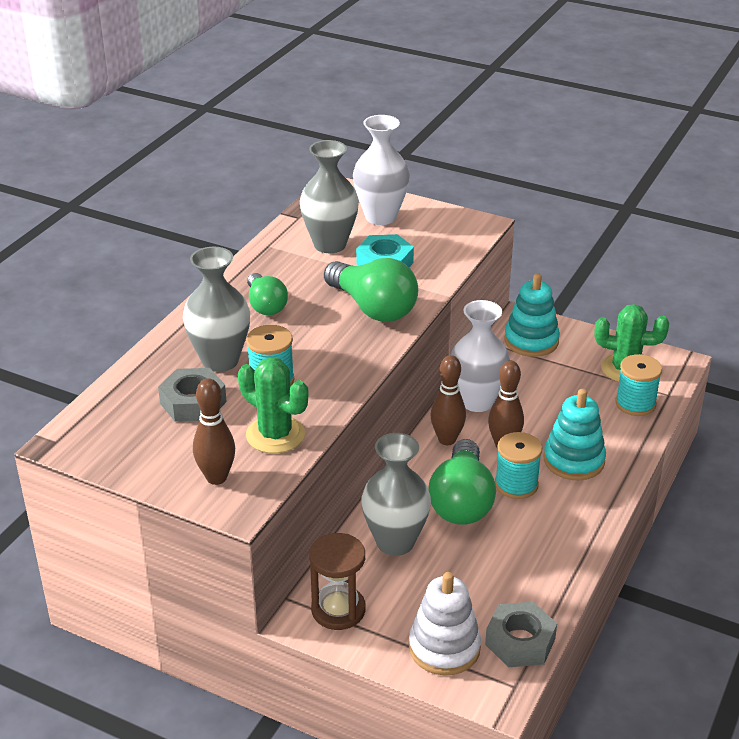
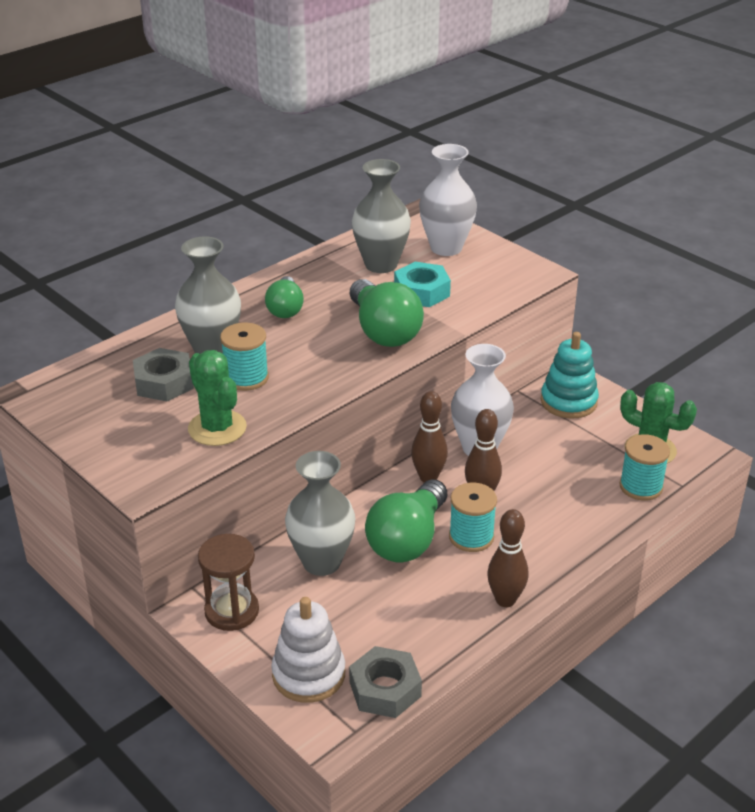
camera: 20 degrees right, 0 degrees up
(216, 477) = (140, 454): brown bowling pin -> brown bowling pin (505, 600)
(574, 460) = (543, 527): turquoise stacking toy -> none

